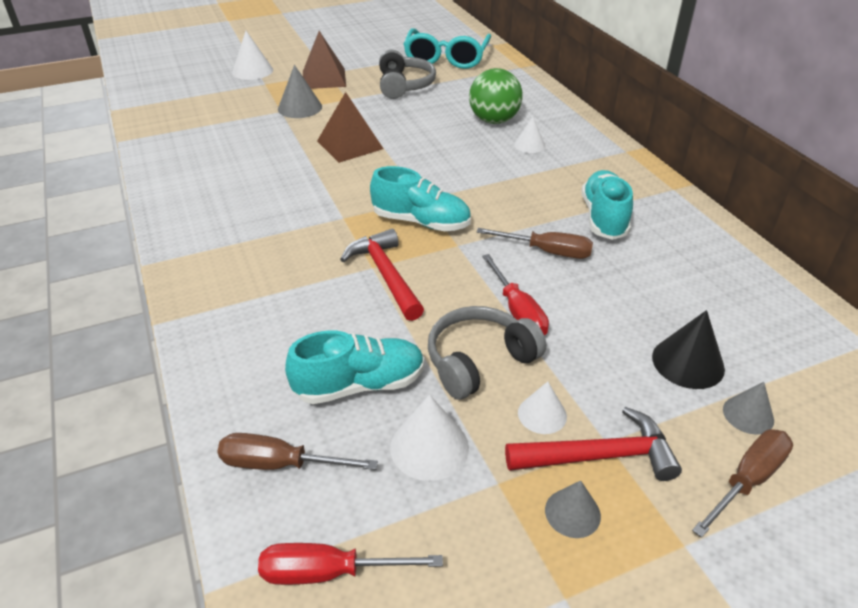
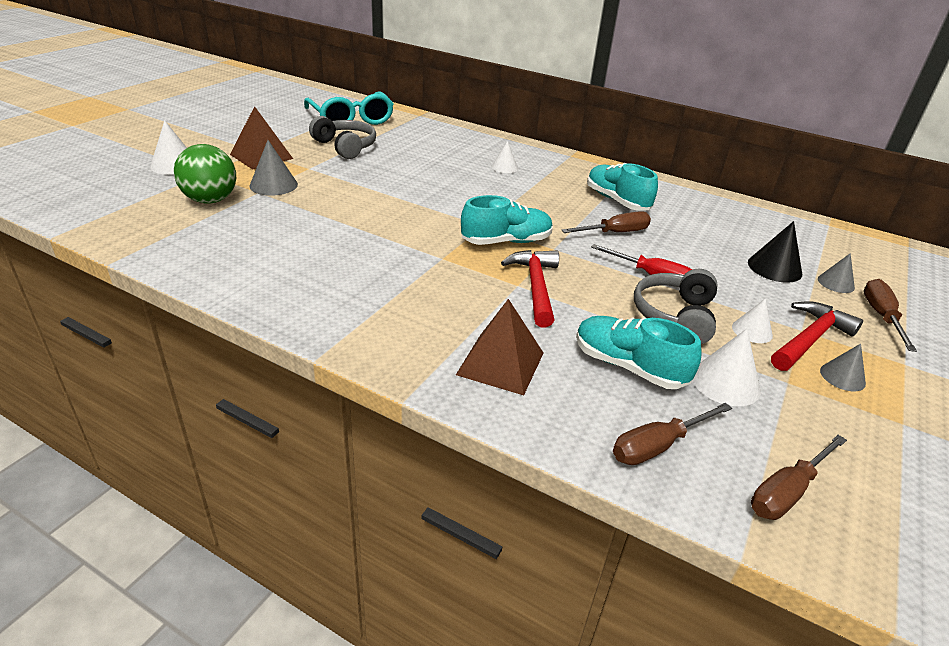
camera: 40 degrees left, 5 degrees down
(329, 572) = (787, 492): red screwdriver -> brown screwdriver
(349, 145) = (365, 202): brown pyramid -> brown pyramid (500, 363)
(359, 385) = (628, 366): turquoise shoe -> turquoise shoe turned 90 degrees counterclockwise
(385, 275) = (535, 286): red hammer -> red hammer turned 60 degrees clockwise
(494, 121) = (455, 157): green ball -> green ball (210, 200)

